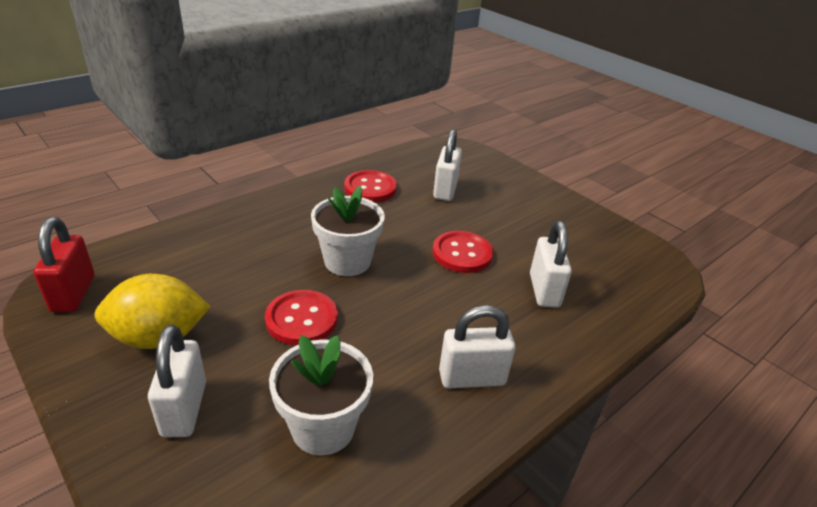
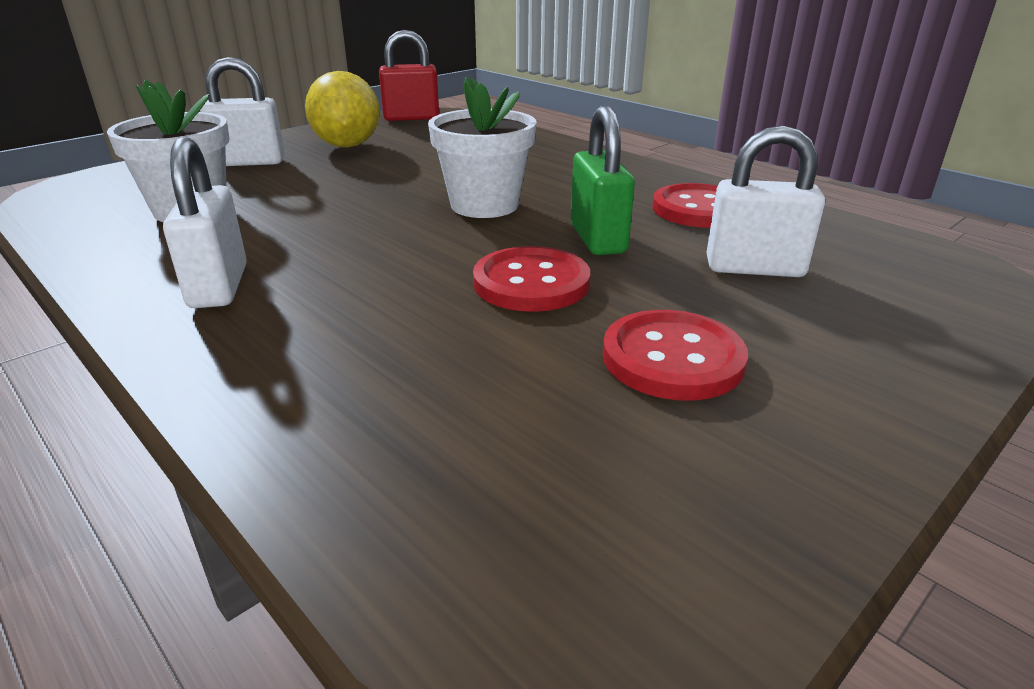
camera: 90 degrees right, 5 degrees down
(301, 319) = (364, 191): red button -> red button (672, 358)
(408, 226) = (597, 239): none -> green padlock
(544, 290) = (425, 365): white padlock -> none

